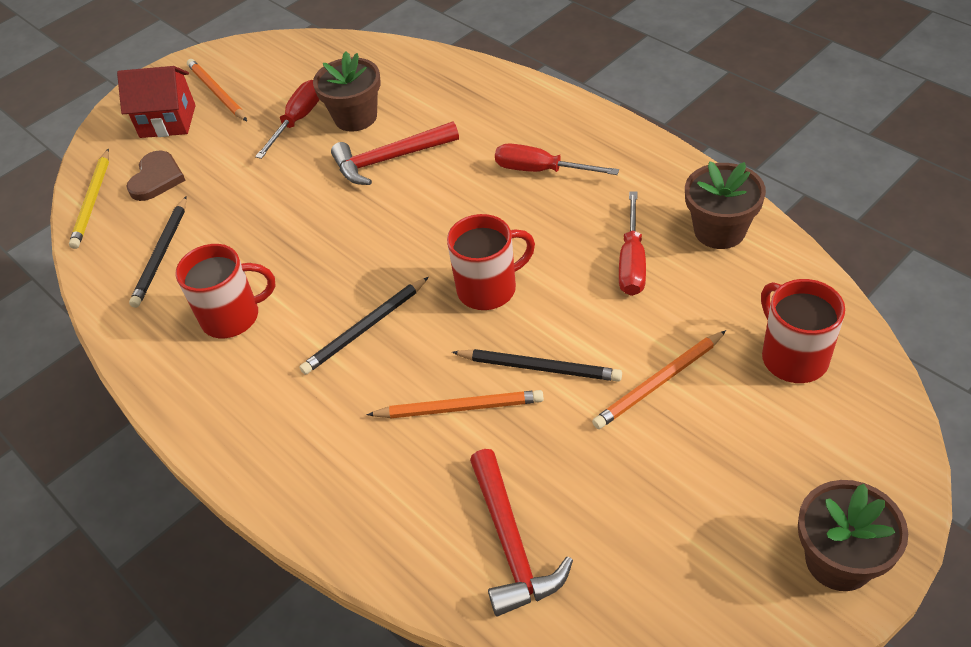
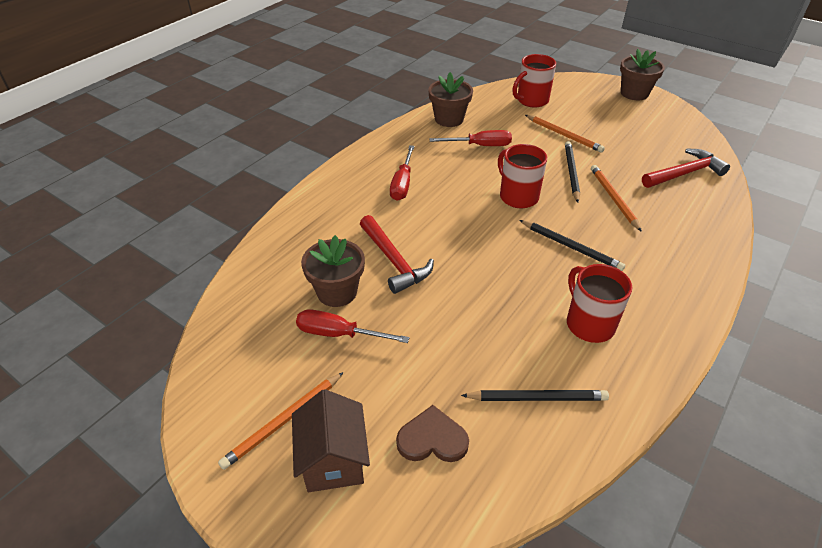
camera: 105 degrees left, 5 degrees down
(93, 201) = (476, 497): yellow pencil -> none
(167, 121) = (333, 460): red house -> brown house

